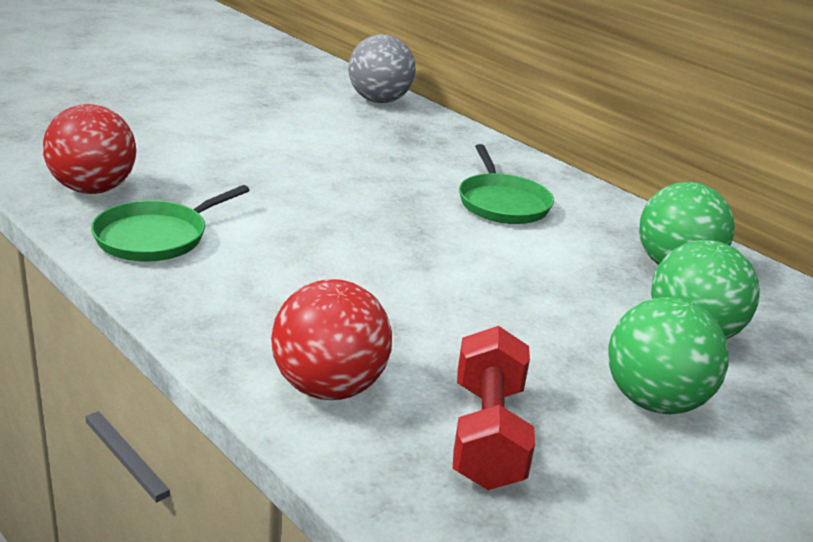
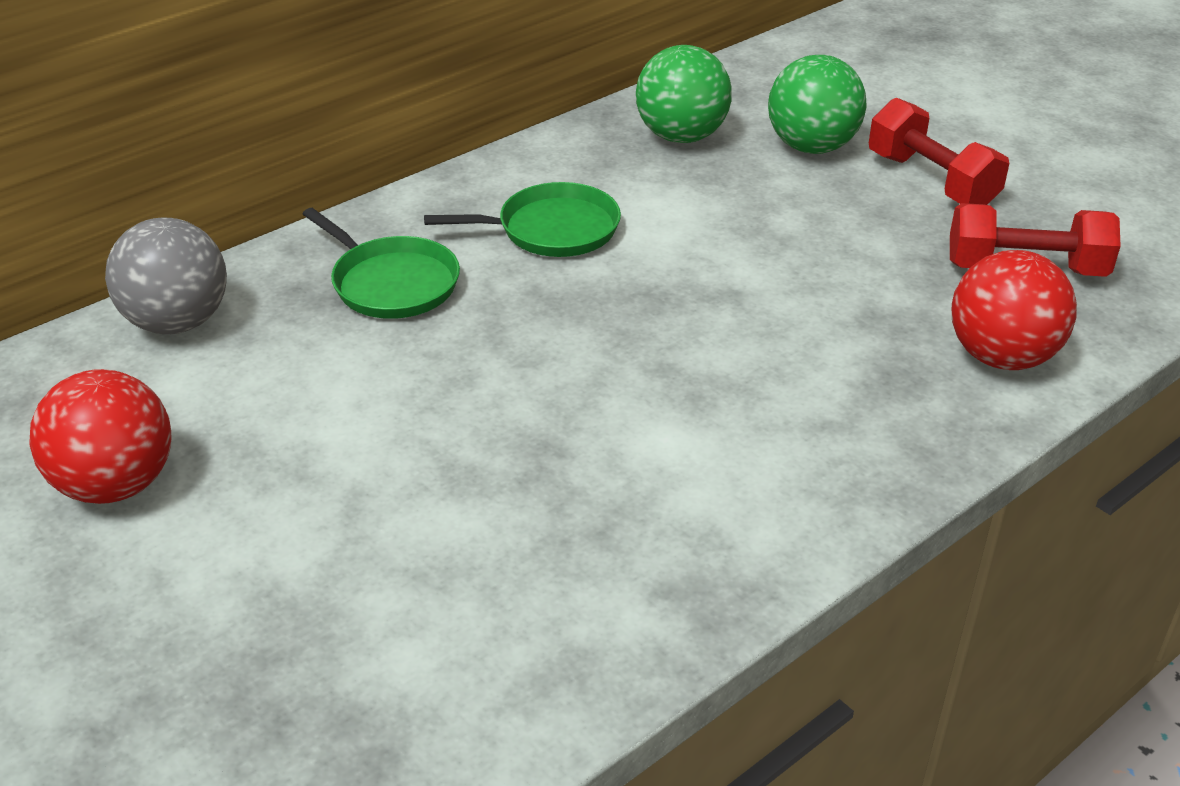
camera: 85 degrees left, 10 degrees up
(93, 189) = (594, 610): red ball -> red ball (116, 485)
(156, 237) = (732, 517): green pan -> green pan (391, 283)
(654, 401) = (931, 181): green ball -> red dumbbell

